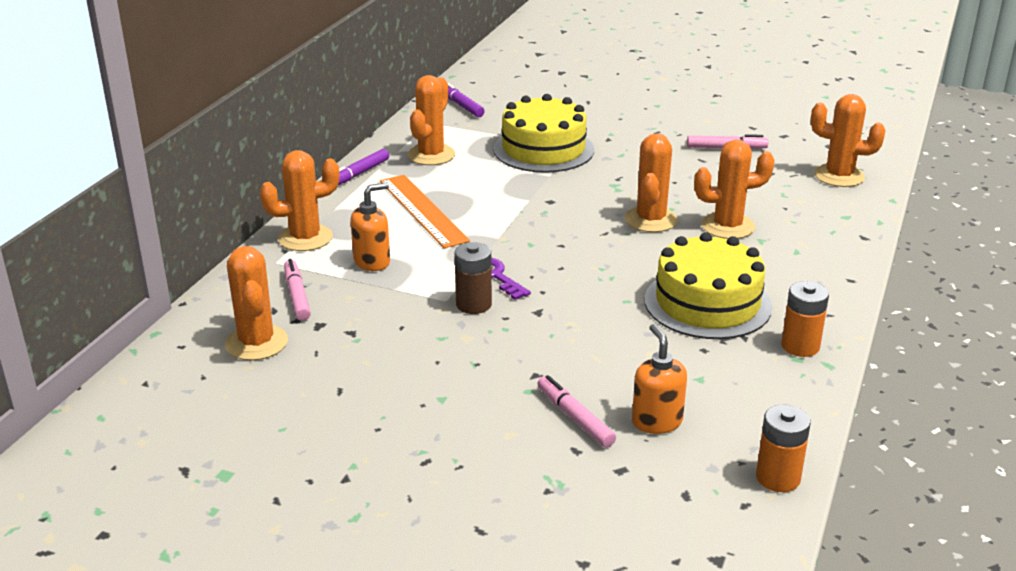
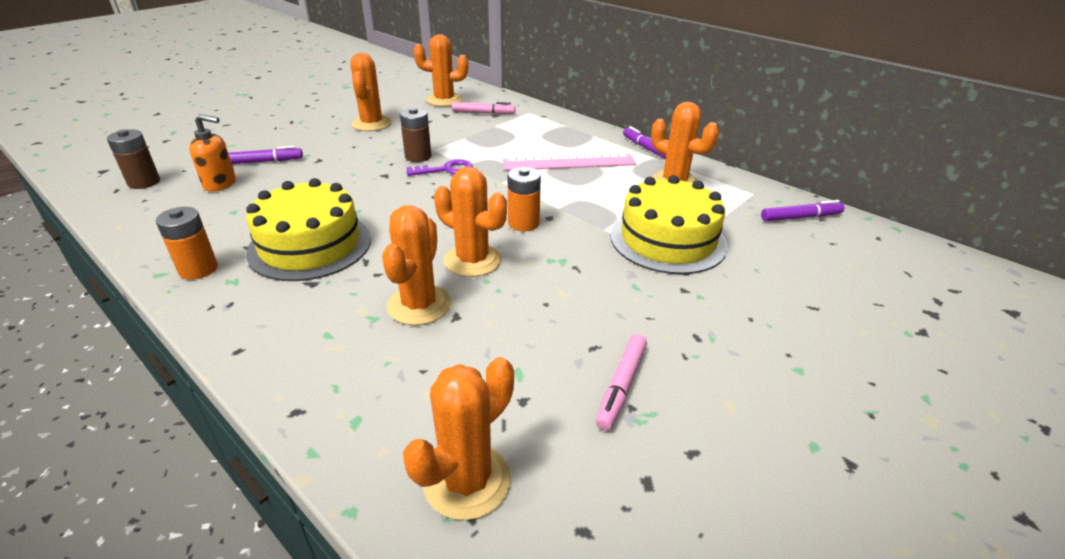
camera: 110 degrees right, 5 degrees up
(305, 238) = (554, 122): orange cactus -> orange cactus (371, 124)
(372, 262) = (505, 136): orange soap dispenser -> none
(423, 210) = (569, 162): orange ruler -> pink ruler
(575, 417) = (263, 161): pink marker -> purple marker
(708, 491) = (144, 182): none -> brown battery
(778, 478) = (111, 207): orange battery -> orange battery (523, 223)

